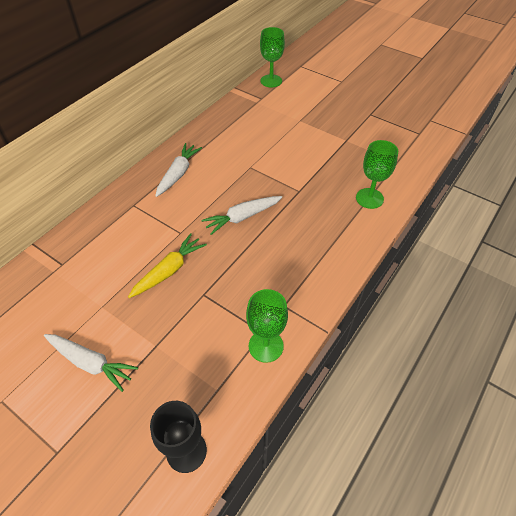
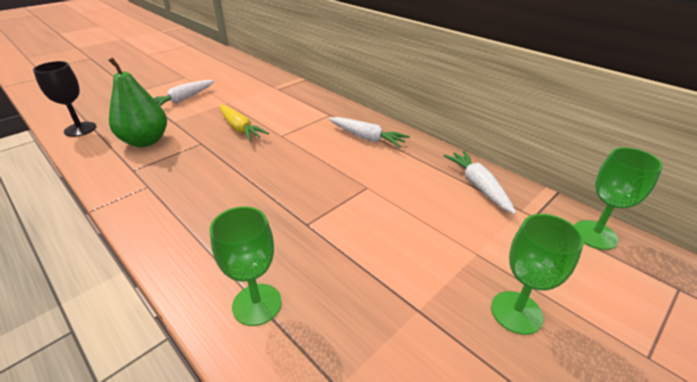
camera: 100 degrees right, 15 degrees down
(206, 350) = (146, 141): none -> green pear
(242, 217) = (282, 172): white carrot -> white carrot (478, 186)
(266, 346) = (117, 170): green goblet -> green goblet (516, 312)

